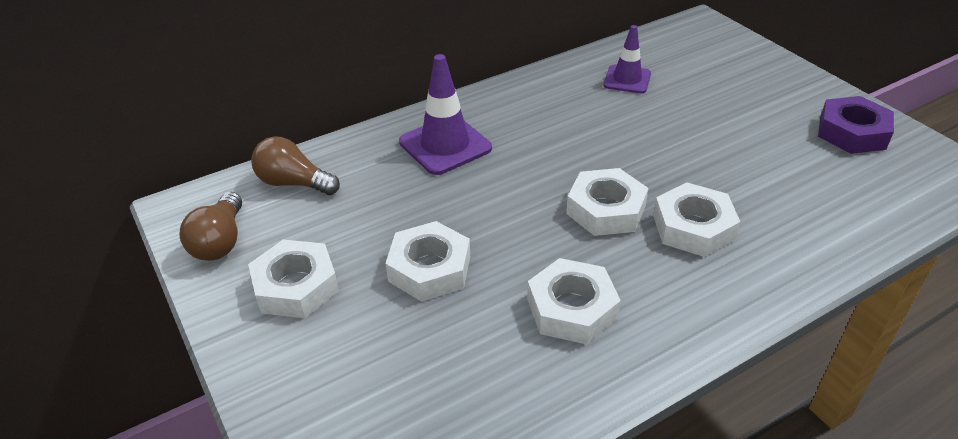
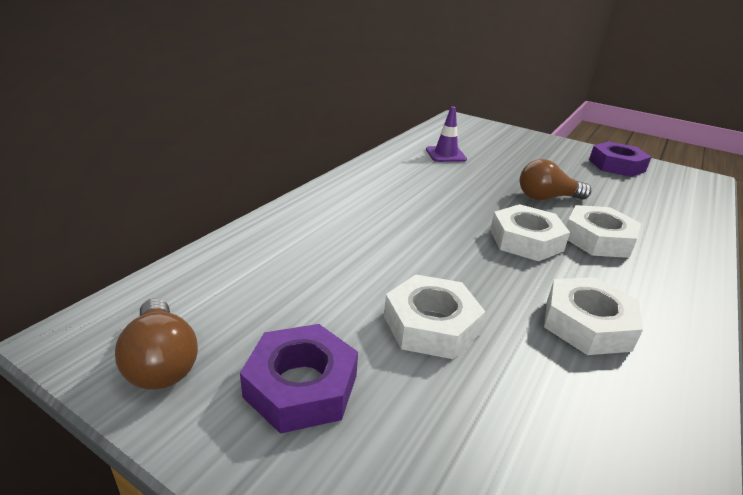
camera: 30 degrees left, 10 degrees down
(293, 183) = (215, 279): brown light bulb -> brown light bulb (546, 198)
(296, 286) = (301, 386): white nut -> purple nut
(445, 145) = (347, 218): purple traffic cone -> none

